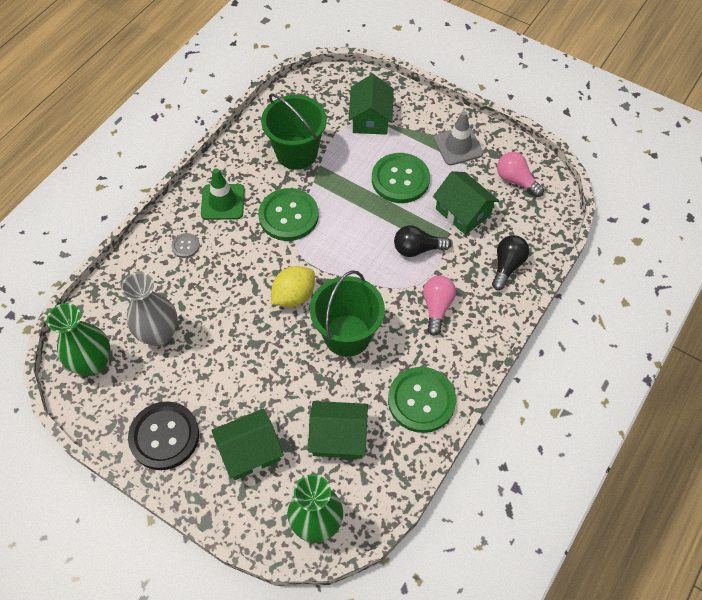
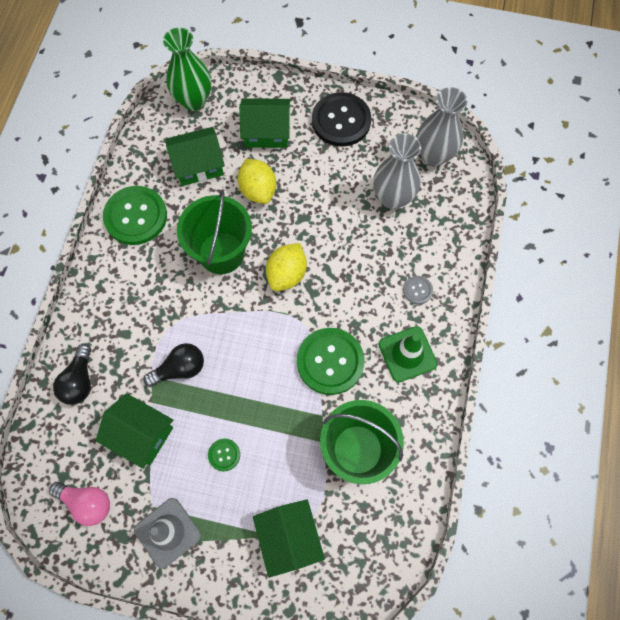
camera: 160 degrees right, 10 degrees up
(93, 363) = (434, 155): green vase -> grey vase
(250, 451) = (267, 132): green house -> green house turned 45 degrees clockwise
(287, 387) = (258, 190): none -> yellow lemon
(400, 179) = (224, 455): green button -> green button, size x0.45
(437, 307) = (143, 309): pink light bulb -> none

